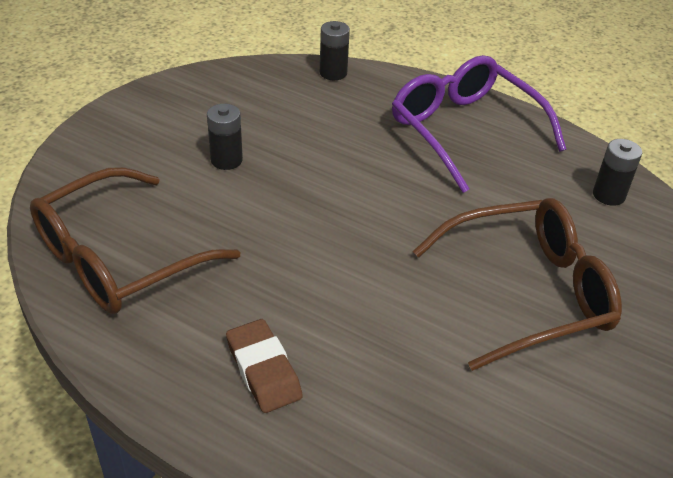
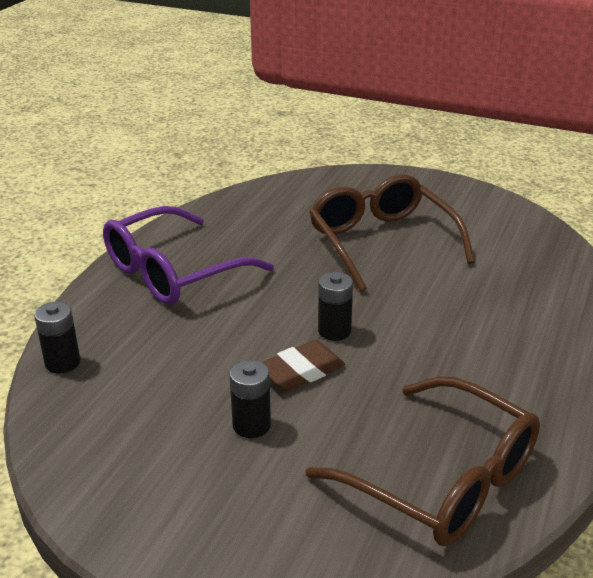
camera: 95 degrees left, 10 degrees down
(263, 370) = (529, 359): brown eraser -> brown eraser (301, 371)
(608, 195) = (255, 207): black battery -> black battery (334, 331)

